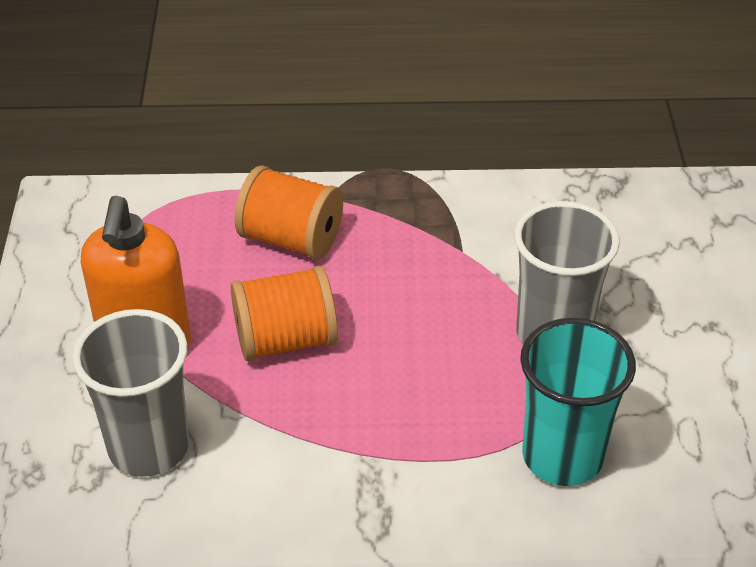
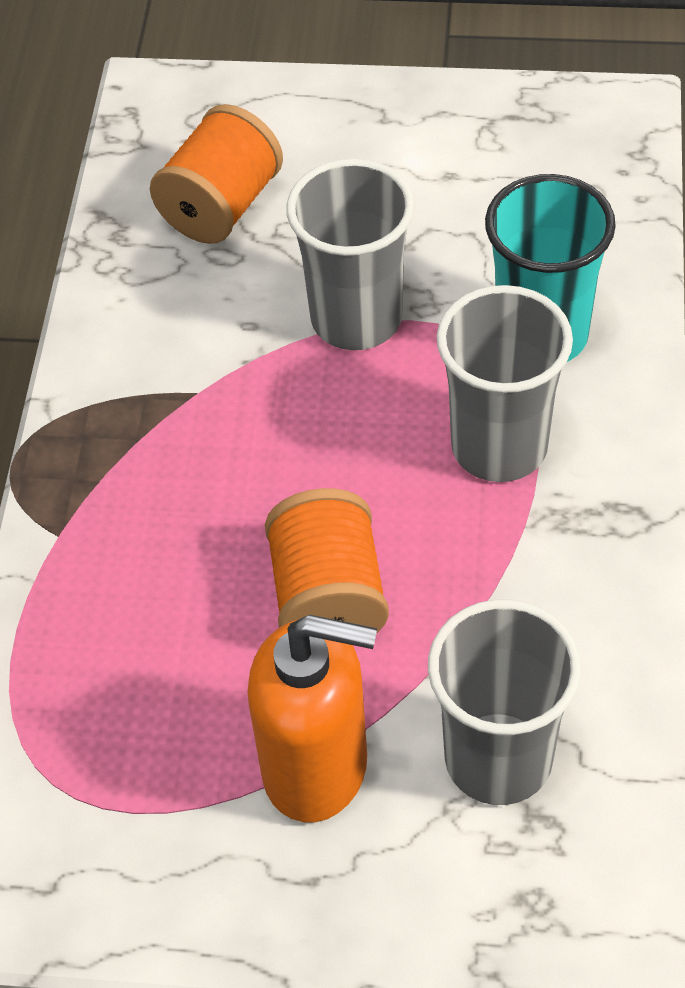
camera: 80 degrees left, 10 degrees up
(291, 239) = (135, 584): orange spool -> orange spool (221, 206)
(437, 433) = (499, 446): none -> grey cup

